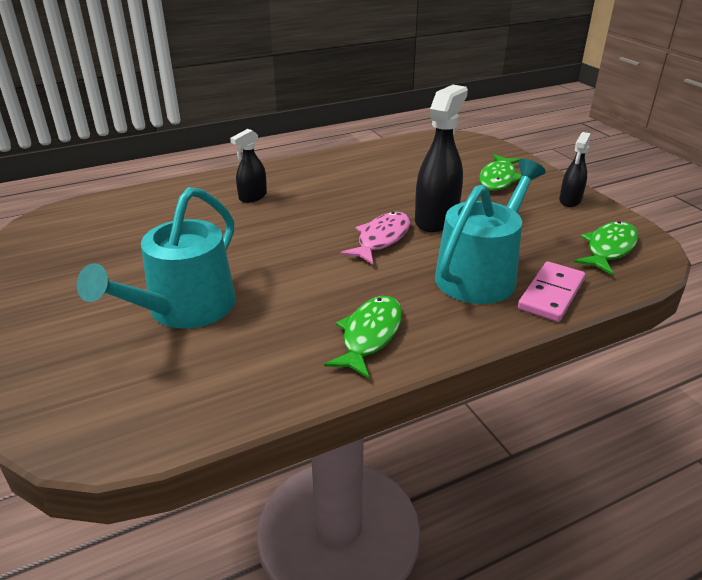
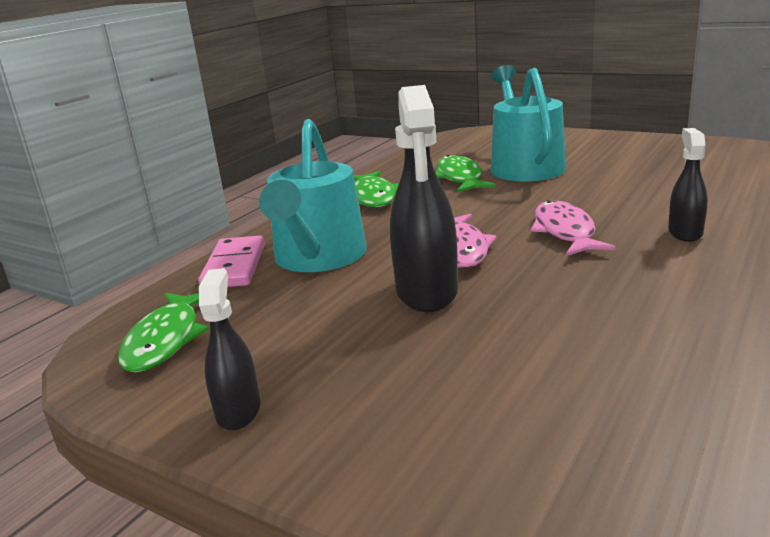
camera: 150 degrees right, 10 degrees down
(303, 224) = (565, 232): none -> pink fish
(498, 179) = (404, 411): green fish -> green fish (460, 178)

